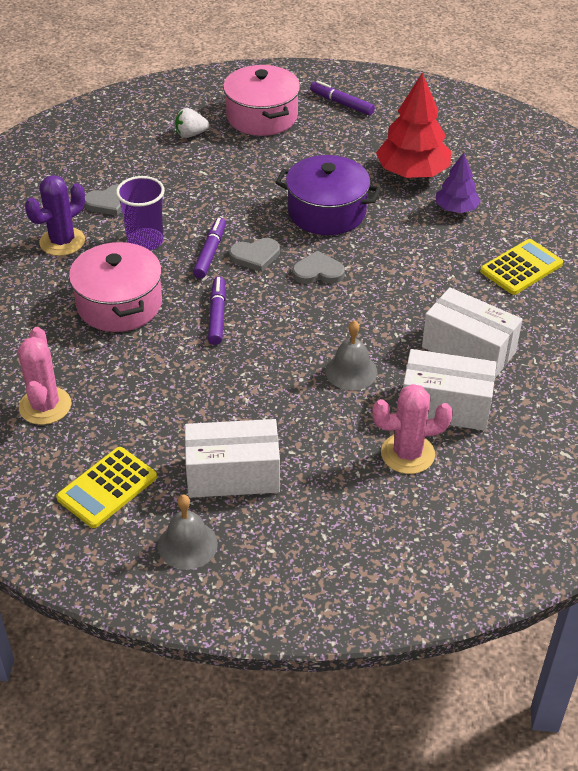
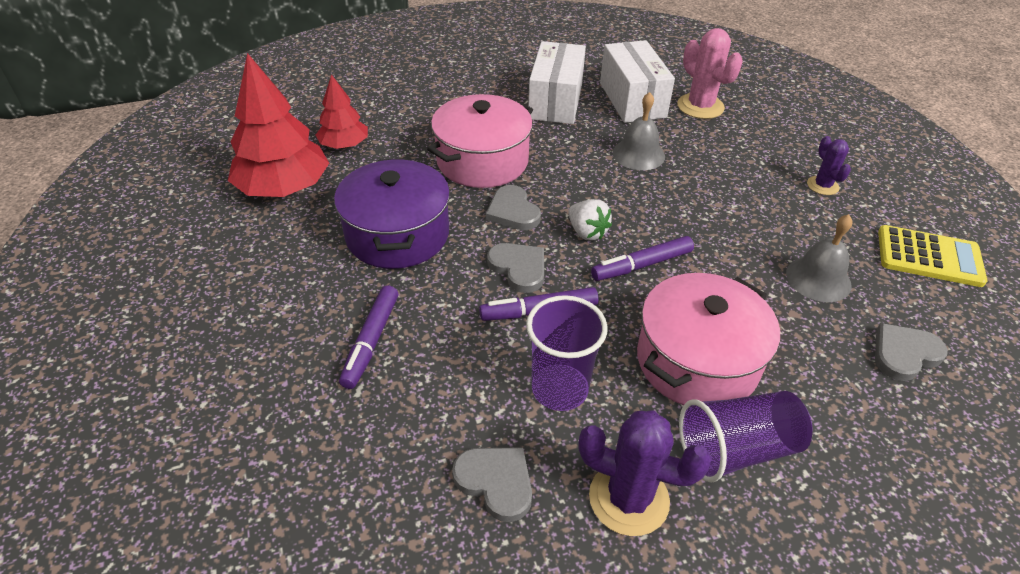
camera: 115 degrees left, 0 degrees up
(45, 406) = (904, 354): pink cactus -> grey heart
(53, 292) = (736, 450): none -> purple cup
(187, 545) = (914, 187): grey bell -> grey bell (818, 279)
(191, 134) = (252, 450): white strawberry -> white strawberry (587, 232)
(233, 475) = (822, 186): white box -> purple cactus
(262, 117) = (174, 372): pink pot -> pink pot (482, 161)
(341, 103) = (119, 291): purple marker -> purple marker (371, 341)
(456, 209) = (344, 145): purple tree -> red tree
(521, 268) = (422, 94): yellow calculator -> none

